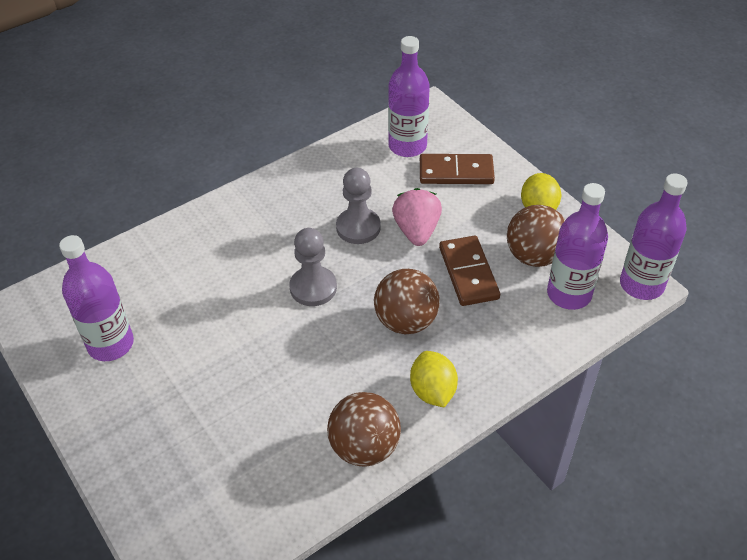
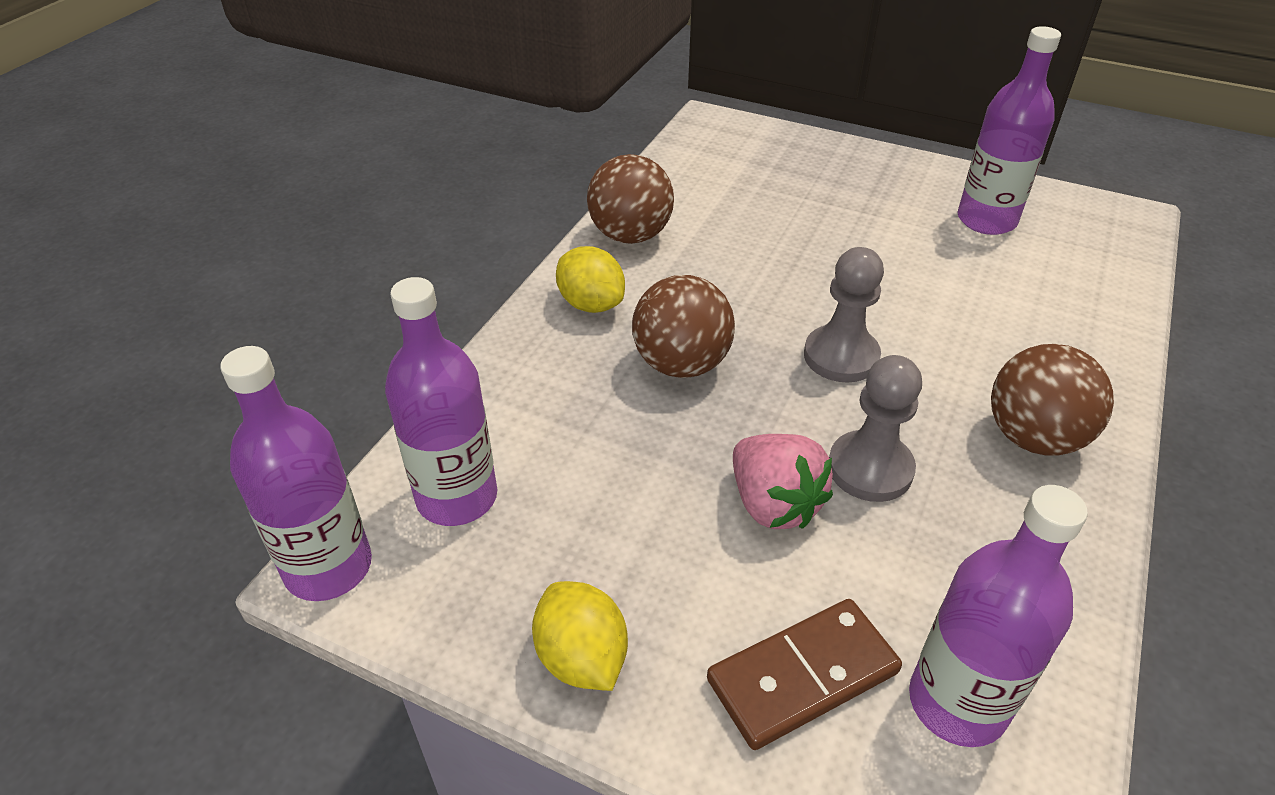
camera: 150 degrees right, 5 degrees down
(468, 273) = (639, 466): brown domino -> none
(534, 256) = (544, 543): brown ball -> brown ball (1033, 437)

